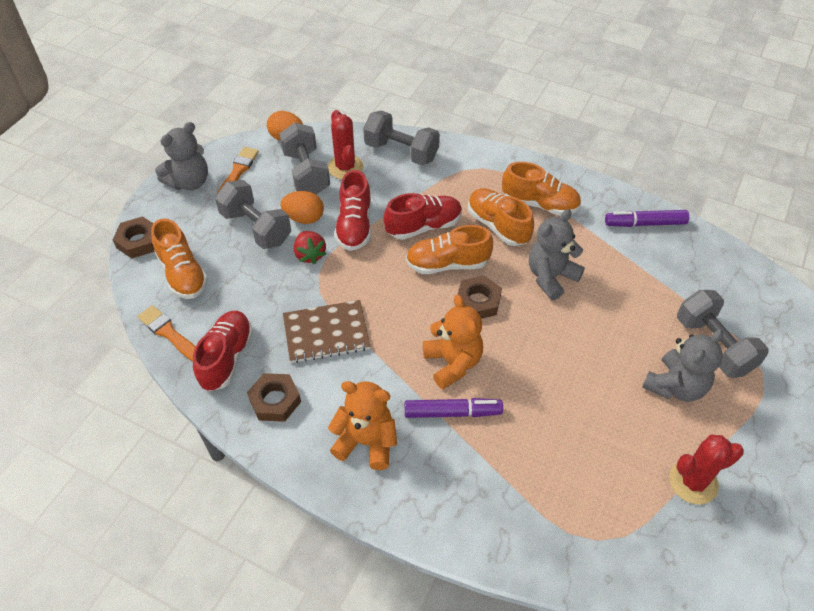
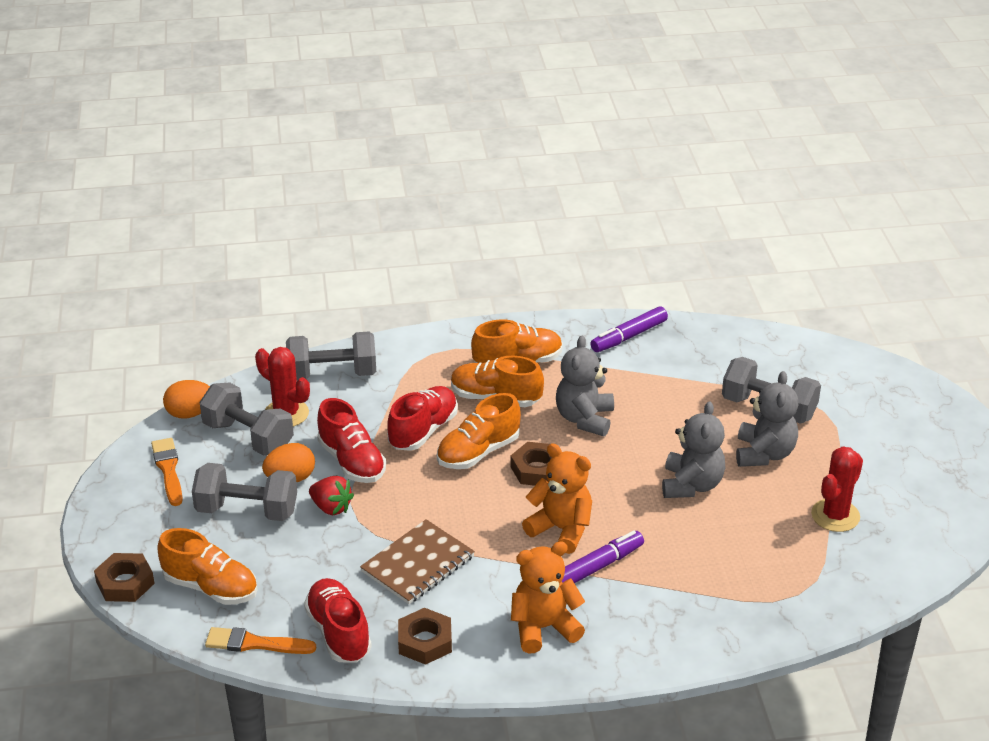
camera: 35 degrees left, 15 degrees down
(189, 182) = (121, 503): grey teddy bear -> grey teddy bear (691, 485)

